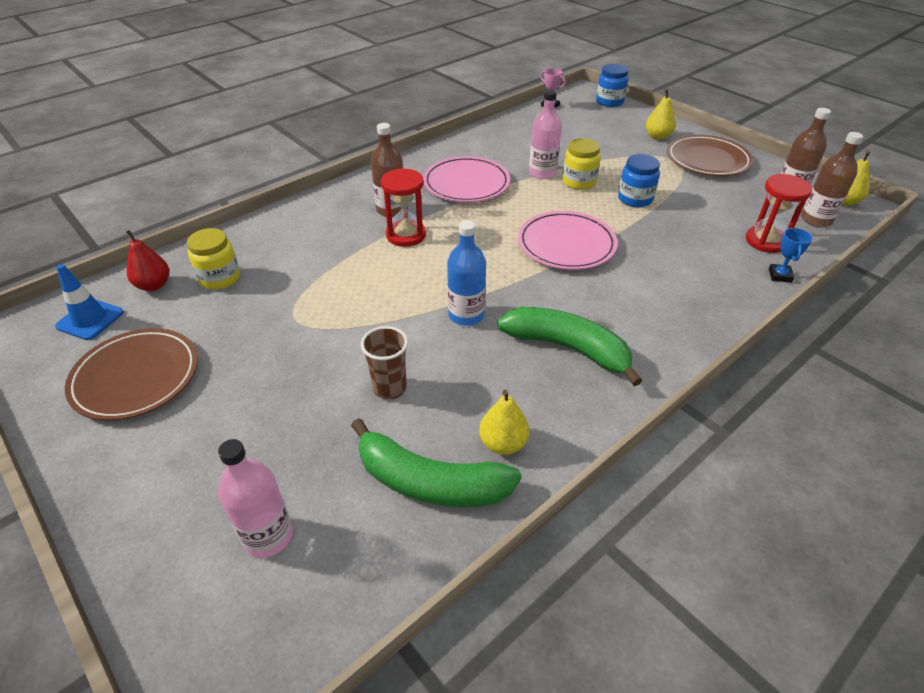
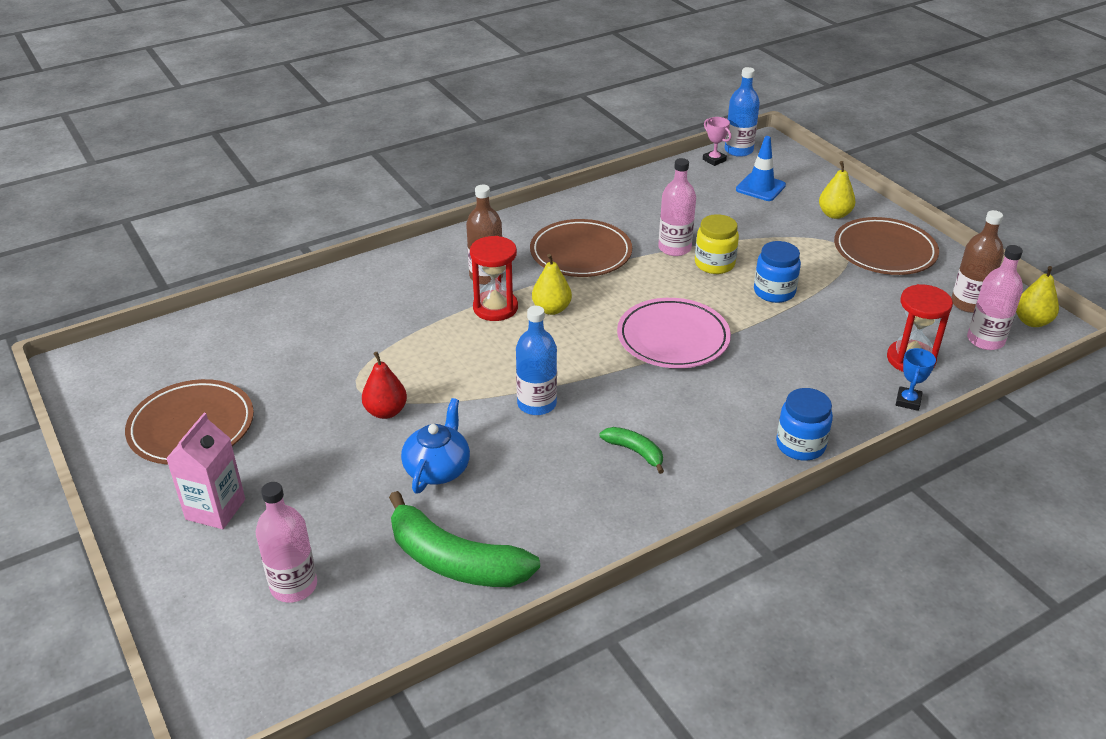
camera: 10 degrees right, 5 degrees down
(90, 319) = (153, 363): blue traffic cone -> blue traffic cone (760, 187)
(154, 285) = (219, 335): red pear -> red pear (386, 411)
(171, 461) = (215, 509): none -> pink carton
(219, 278) = (287, 334): yellow jar -> none
(389, 388) = (437, 468): brown cup -> blue teapot
(466, 184) = (581, 253): pink plate -> brown plate
(503, 443) = (536, 536): yellow pear -> yellow pear (551, 309)
(566, 97) = (738, 150): none -> blue bottle
(568, 348) = (635, 451): green banana -> green banana, size x0.49
(609, 102) = (792, 161): blue jar -> blue jar (800, 445)
(816, 220) = (985, 340): brown bottle -> pink bottle

